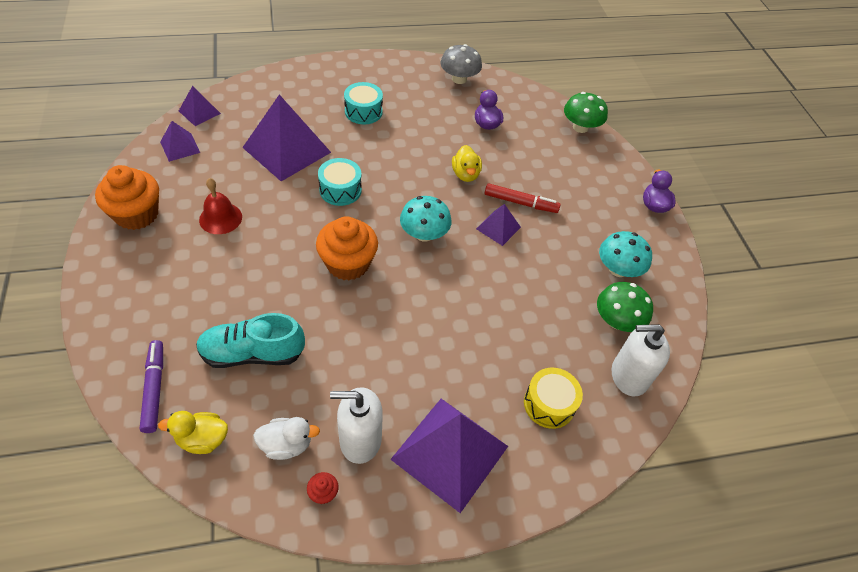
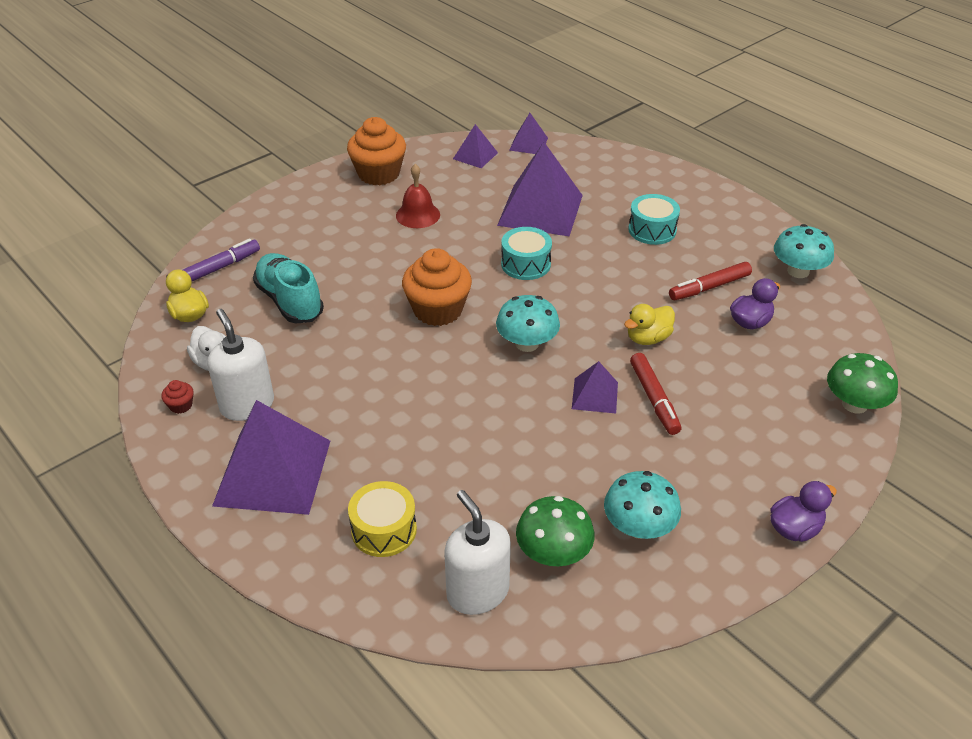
camera: 65 degrees right, 10 degrees down
(442, 121) = (709, 287): none -> red marker
(459, 79) = (798, 271): grey mushroom -> turquoise mushroom

